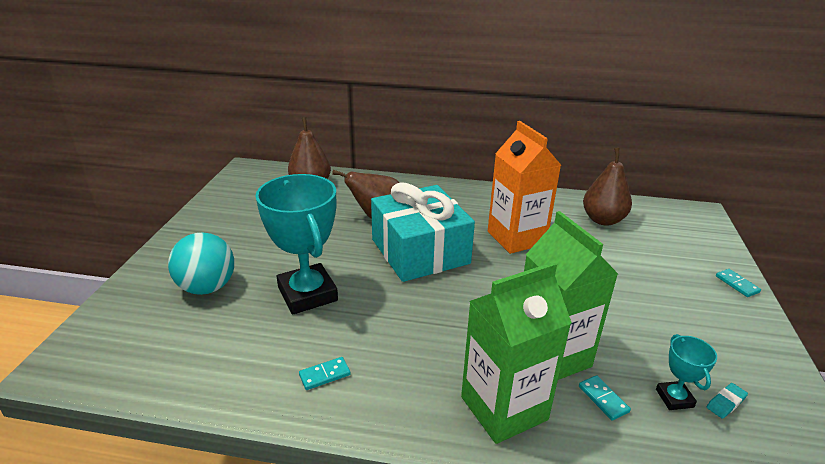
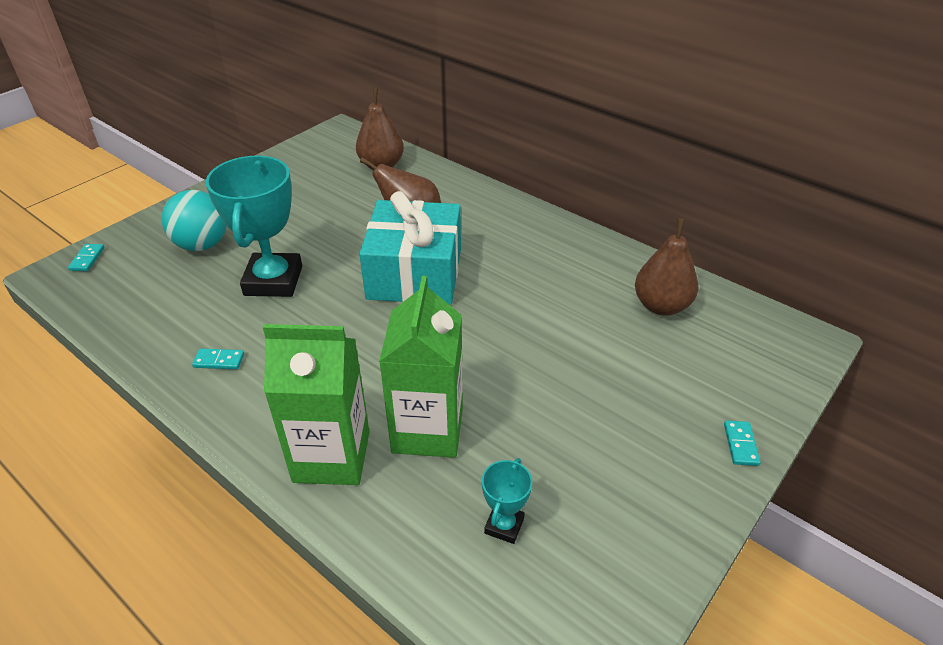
camera: 30 degrees right, 10 degrees up
(516, 238) = (531, 293): orange carton -> none
(603, 399) = (431, 492): turquoise domino -> turquoise domino (87, 259)
(725, 402) = (554, 556): turquoise eraser -> none

